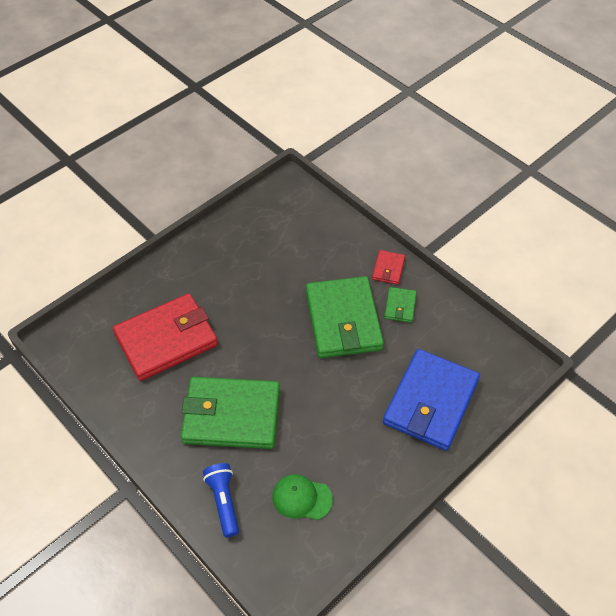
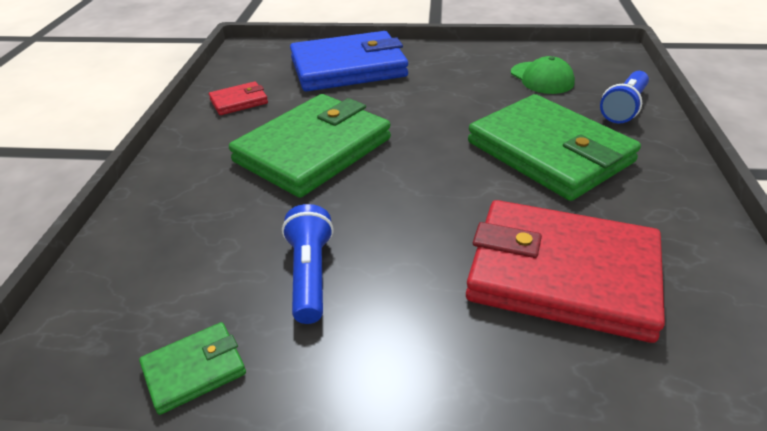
camera: 130 degrees left, 15 degrees down
(255, 267) = (310, 274): none -> blue flashlight
(388, 269) = (186, 159): red wallet -> red wallet (239, 101)
(400, 306) = (244, 126): green wallet -> green wallet (194, 370)

